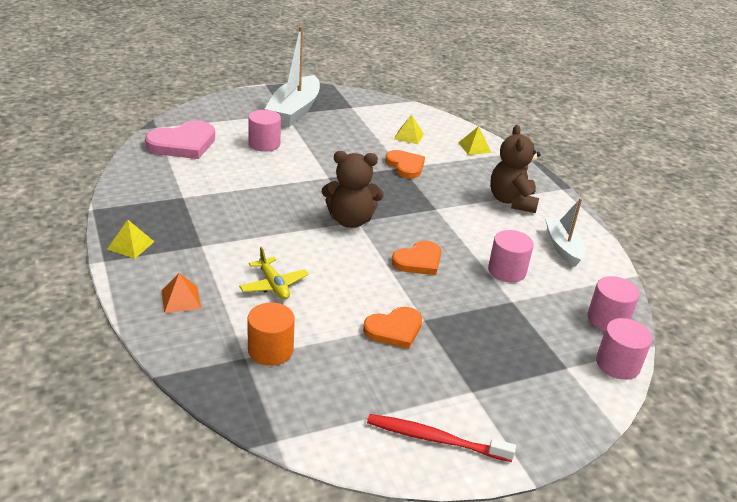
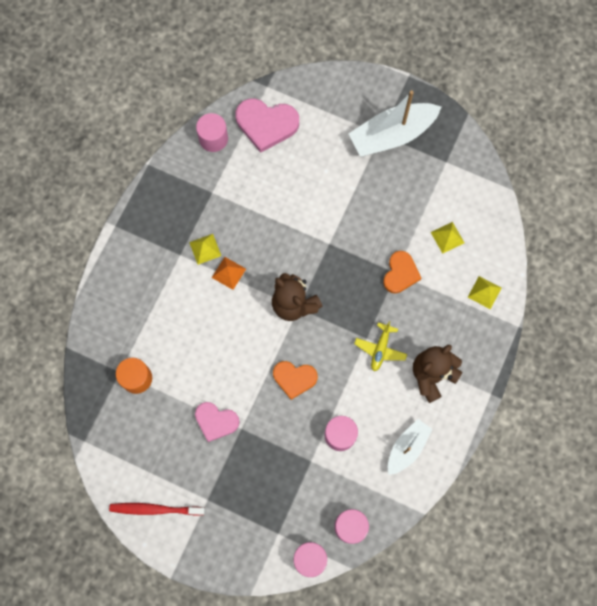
camera: 50 degrees right, 40 degrees up
(131, 245) = (140, 222): yellow pyramid -> yellow pyramid (205, 249)
(181, 299) = (127, 297): orange pyramid -> orange pyramid (228, 273)
(264, 144) = (324, 167): pink cylinder -> pink cylinder (213, 138)
(273, 285) = (187, 327): yellow plane -> yellow plane (380, 349)
(394, 329) = (216, 421): orange heart -> pink heart
(434, 439) = (154, 509): red toothbrush -> red toothbrush turned 60 degrees counterclockwise

